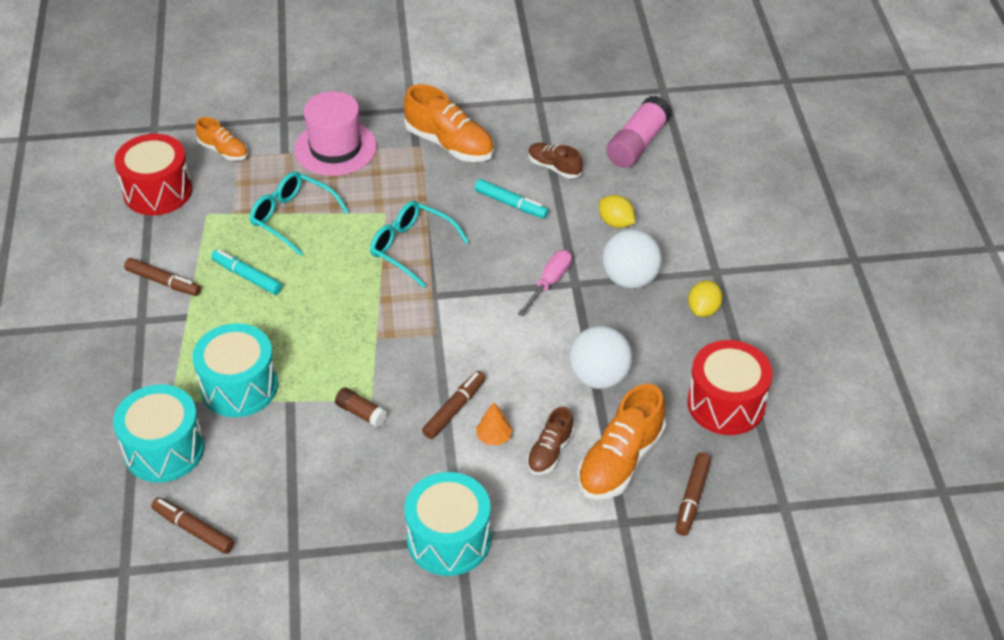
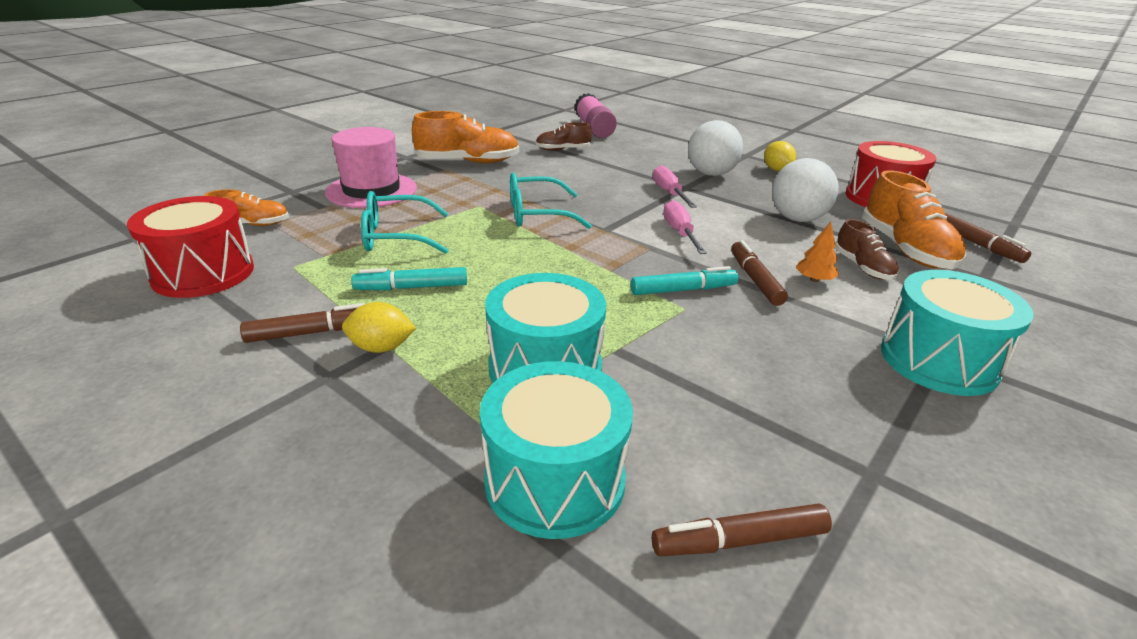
camera: 45 degrees left, 15 degrees down
(361, 413) = (694, 321): brown glue stick -> none
(481, 333) = (680, 233): none -> pink screwdriver
(511, 204) = (567, 171): turquoise marker -> turquoise marker (683, 290)
(616, 223) = (650, 157): yellow lemon -> yellow lemon (381, 348)

